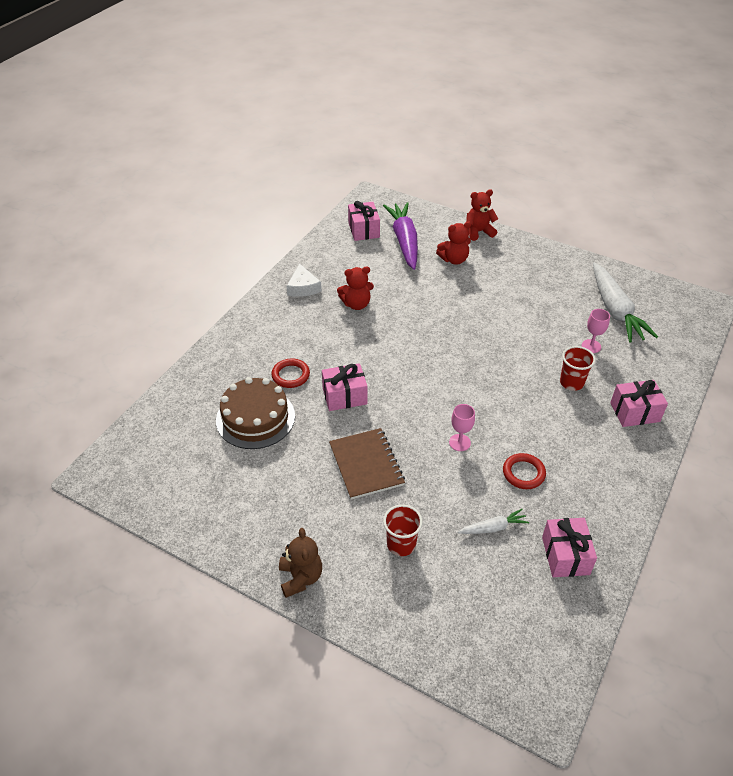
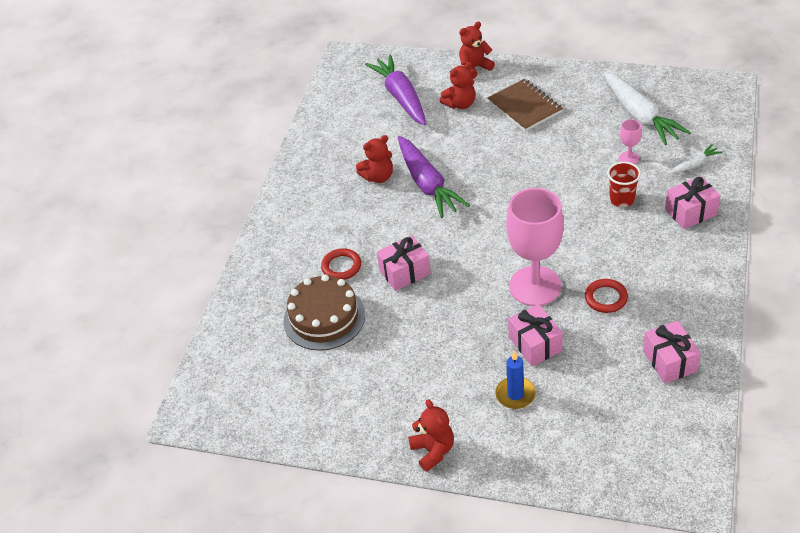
camera: 10 degrees left, 0 degrees up
(300, 578) = (433, 451): brown teddy bear -> red teddy bear
(303, 287) = (315, 173): white cheese -> none
(364, 230) = (353, 96): pink gift -> pink gift (535, 344)
(366, 465) = (453, 332): brown notebook -> brown notebook (525, 107)
(397, 322) = (427, 184): none -> purple carrot
(401, 544) = (515, 394): red cup -> blue candle
(459, 442) = (535, 286): pink goblet -> pink goblet, size x2.36
(493, 527) = (595, 355): white carrot -> white carrot (694, 164)

